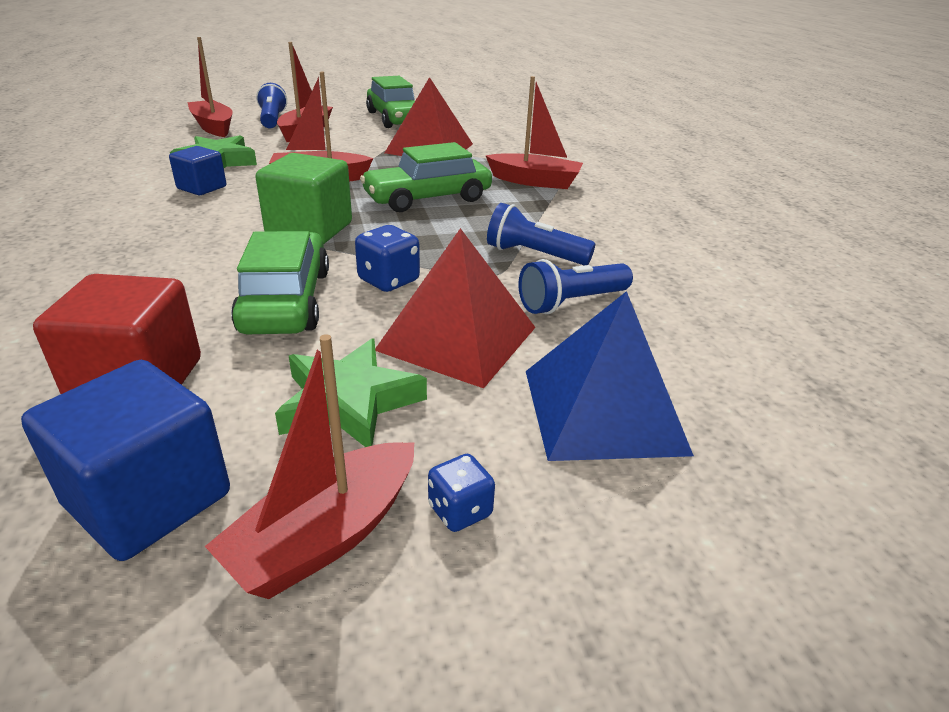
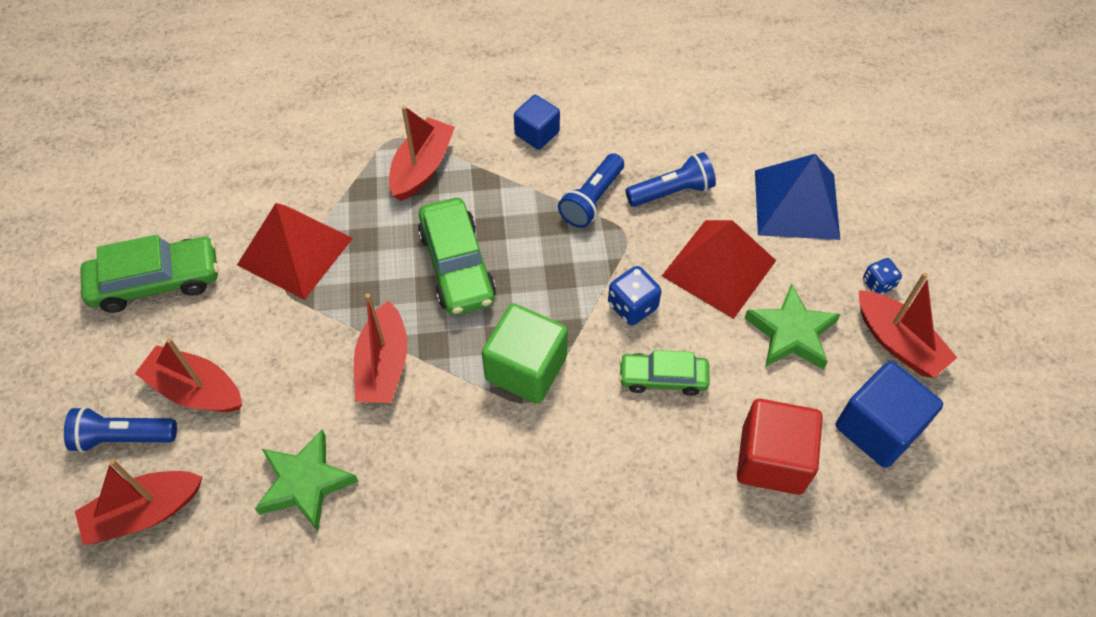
camera: 80 degrees left, 25 degrees up
(202, 188) = (398, 484): blue cube -> blue cube (537, 133)
(286, 300) = (663, 378): green car -> green car, size x0.64
(571, 302) = (672, 191): blue flashlight -> blue flashlight turned 90 degrees counterclockwise

